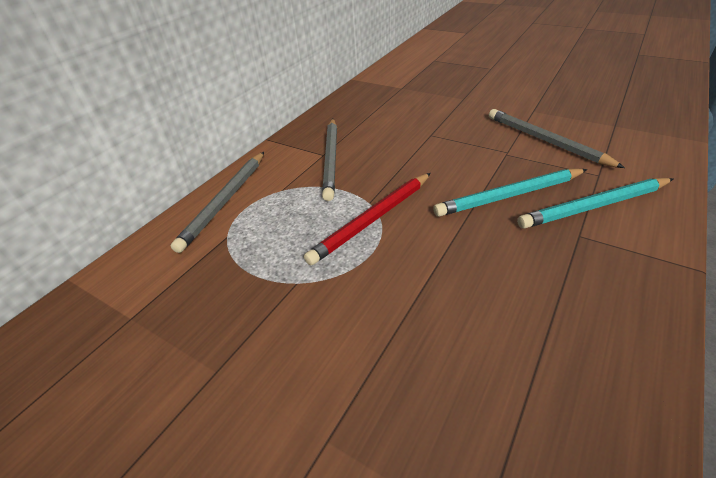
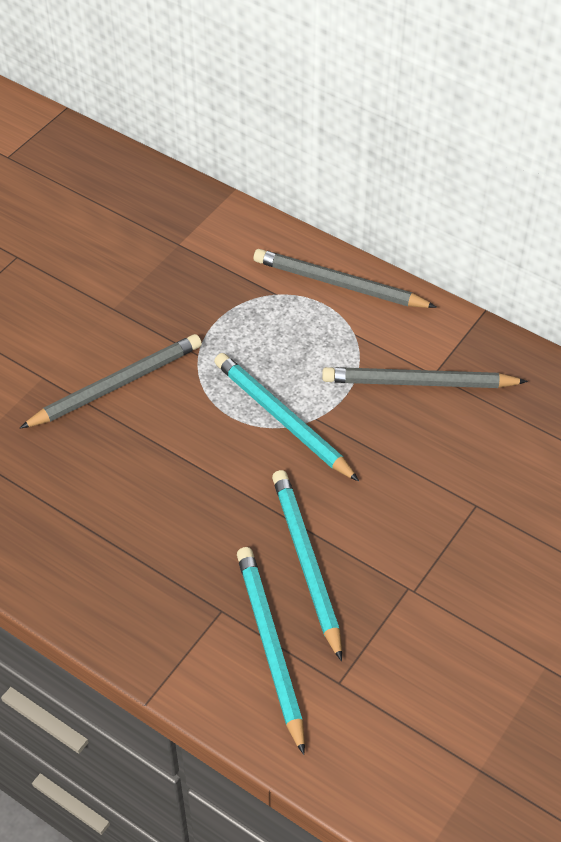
camera: 90 degrees right, 10 degrees up
(372, 219) = (282, 419): red pencil -> turquoise pencil
(545, 141) = (438, 649): grey pencil -> grey pencil (116, 385)

